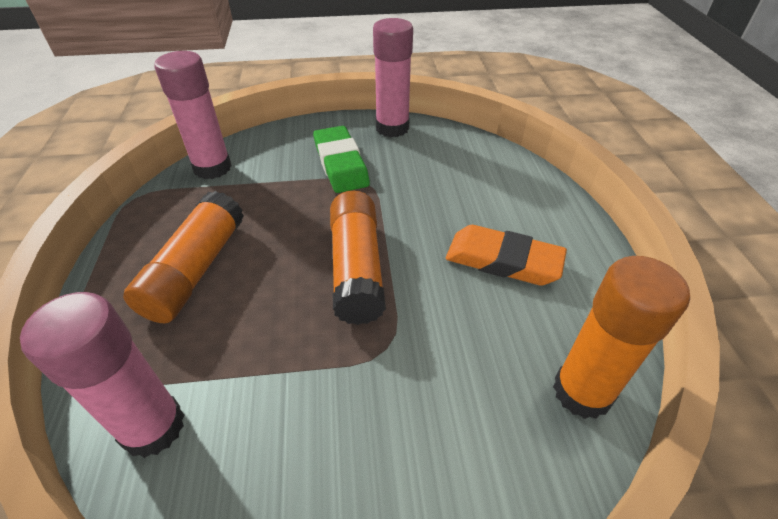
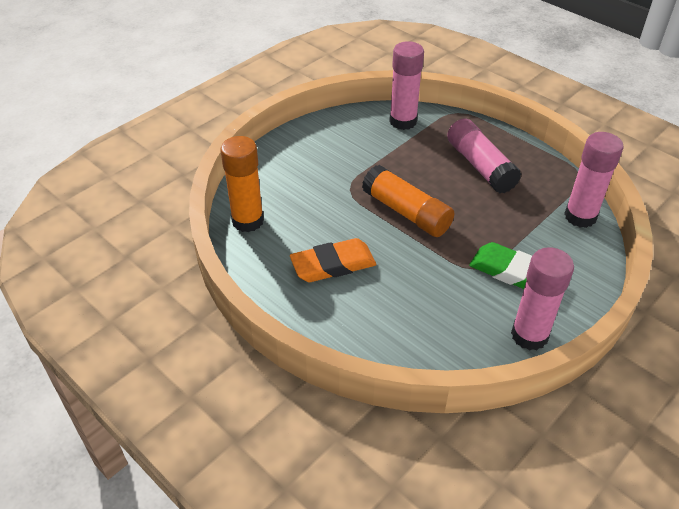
camera: 140 degrees right, 0 degrees up
(195, 270) = (480, 166): orange glue stick -> pink glue stick

